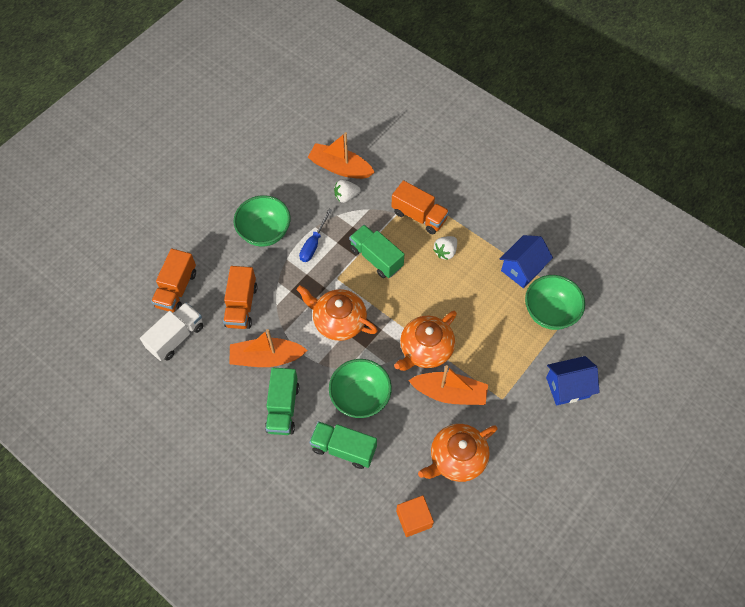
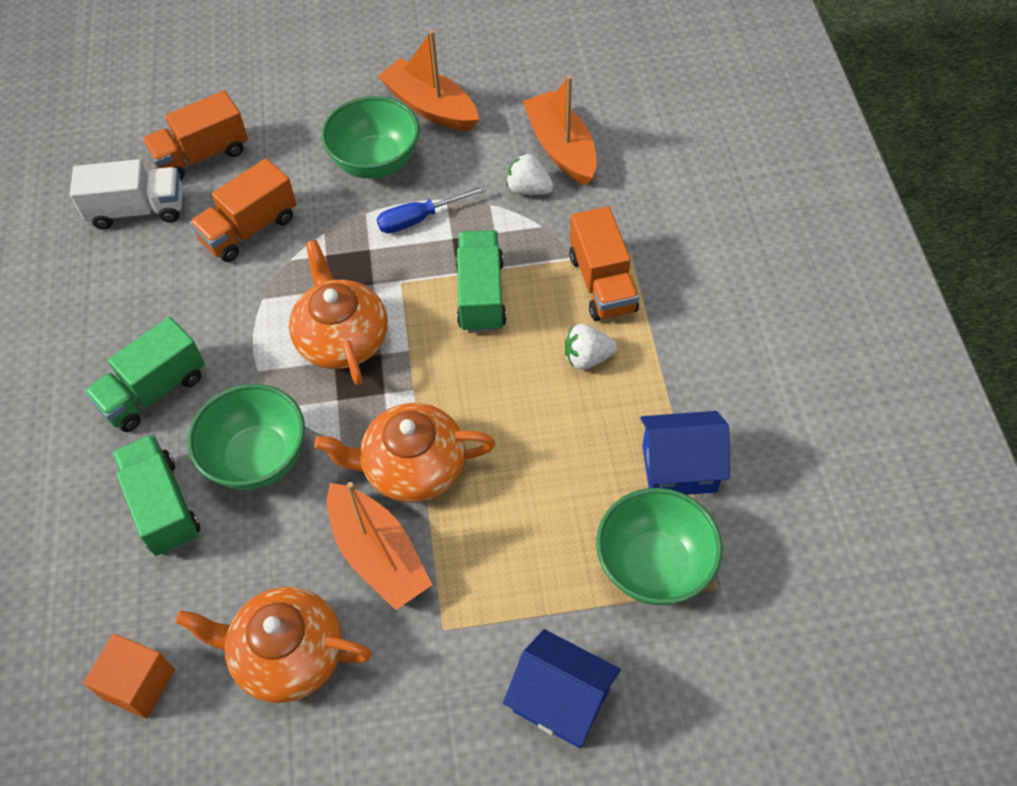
camera: 45 degrees right, 5 degrees down
(266, 358) = (206, 314): orange boat -> orange boat (430, 107)

